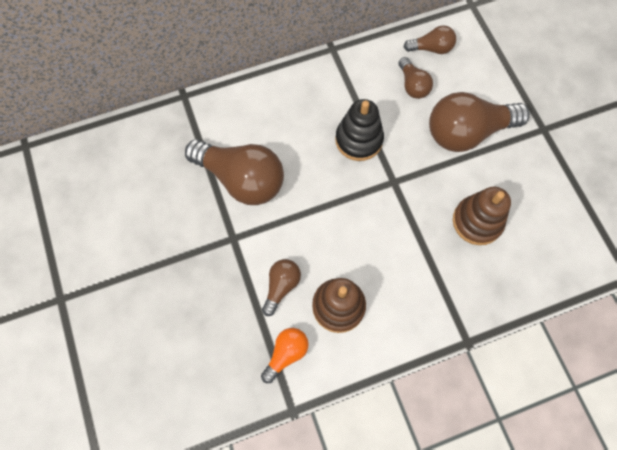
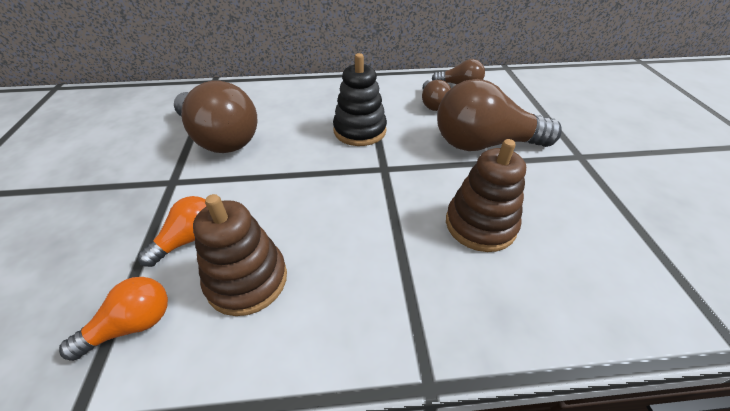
camera: 15 degrees right, 25 degrees down
(281, 286) = (189, 239): brown light bulb -> orange light bulb

